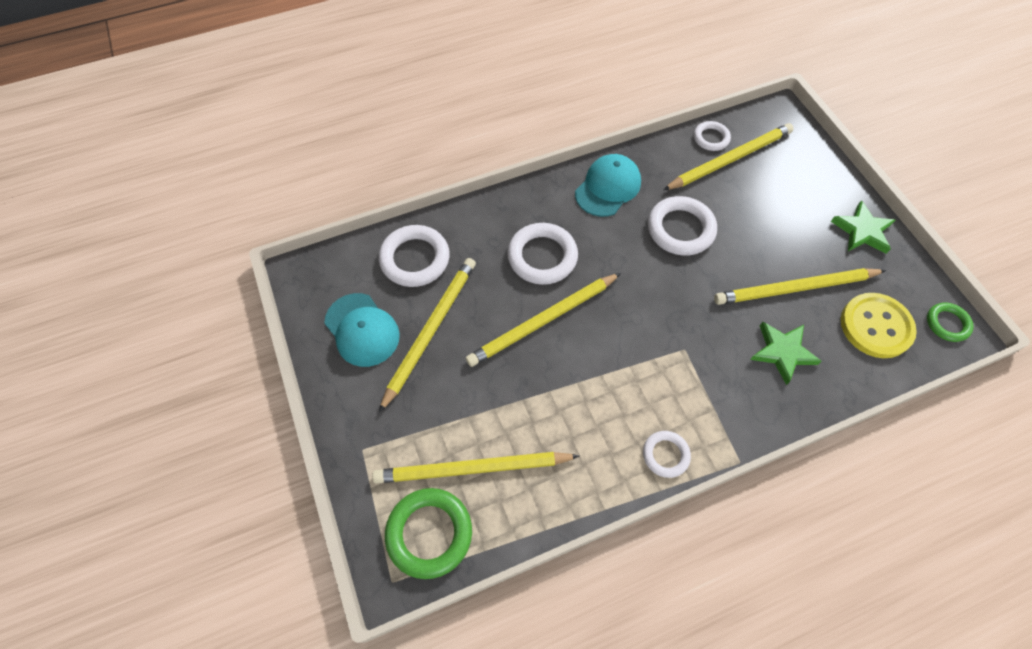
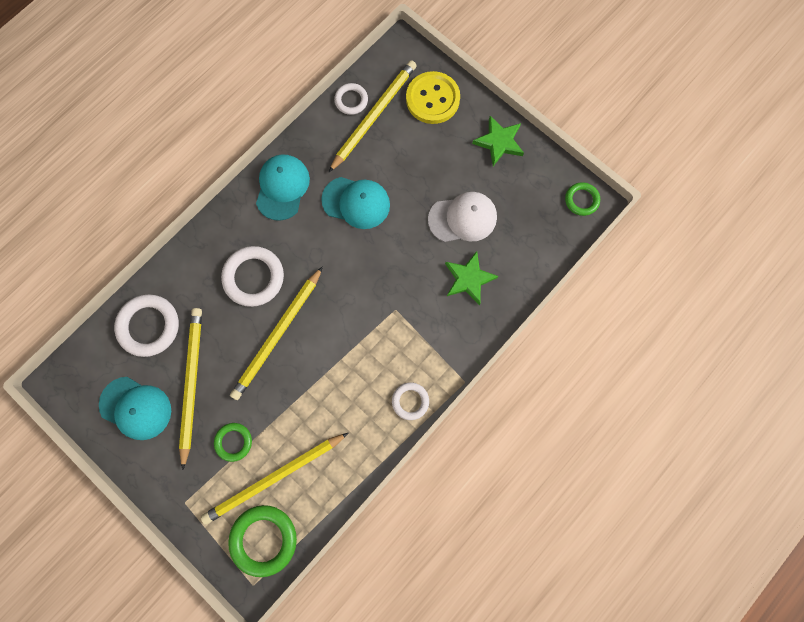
camera: 25 degrees left, 15 degrees up
(446, 409) = (233, 442): none -> green ring
(680, 229) = (356, 202): white ring -> turquoise cap
(795, 288) = (462, 218): yellow pencil -> white cap
(875, 326) = (530, 226): yellow button -> yellow button (432, 99)

